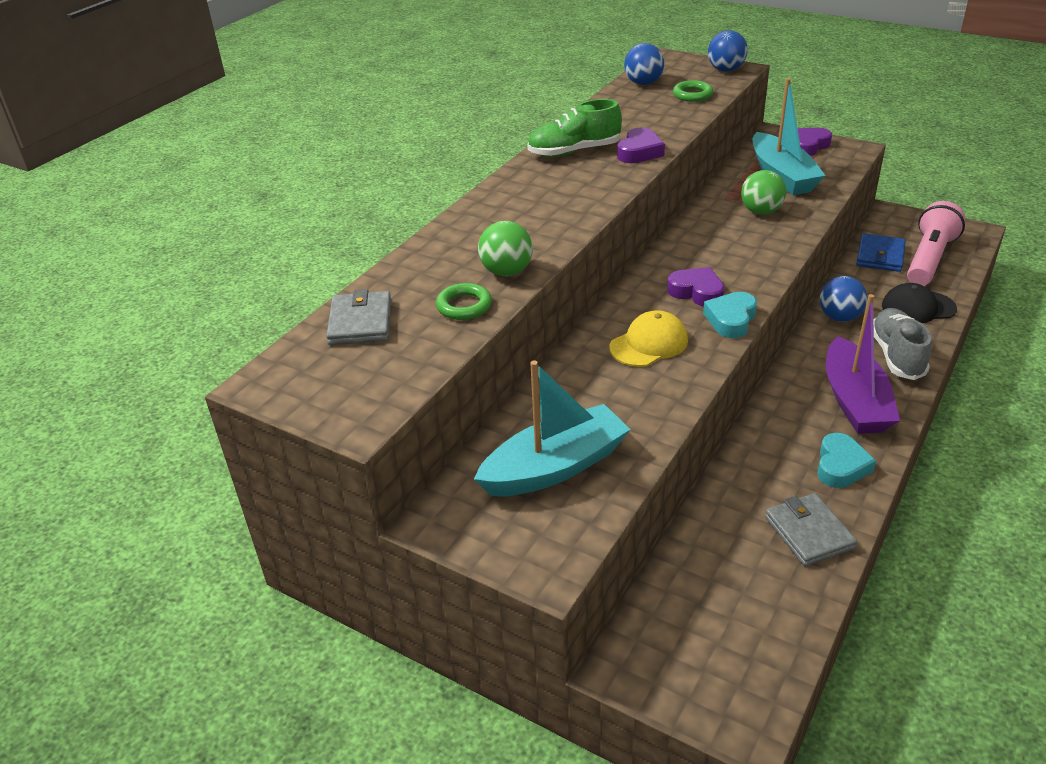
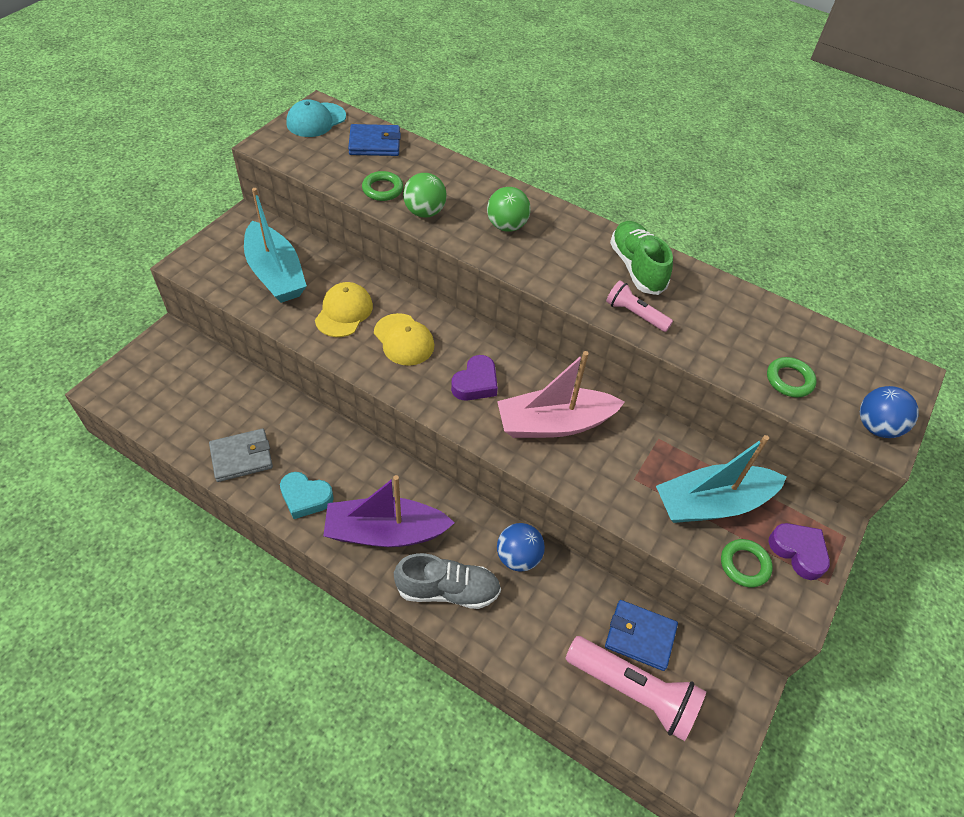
camera: 85 degrees right, 15 degrees up
(296, 382) = (316, 120): none -> turquoise cap
(360, 322) = (374, 143): grey wallet -> blue wallet
(615, 394) = (344, 312): none -> yellow cap
(639, 152) = (635, 314): purple heart -> pink flashlight
(643, 83) = (818, 341): blue ball -> none
(731, 246) = (554, 423): none -> pink boat
(731, 319) = (429, 399): turquoise heart -> none
(761, 211) = (625, 464): green ball -> green ball (507, 226)
(832, 165) = (744, 565): none -> green ring
(918, 307) = (531, 641): black cap -> none

